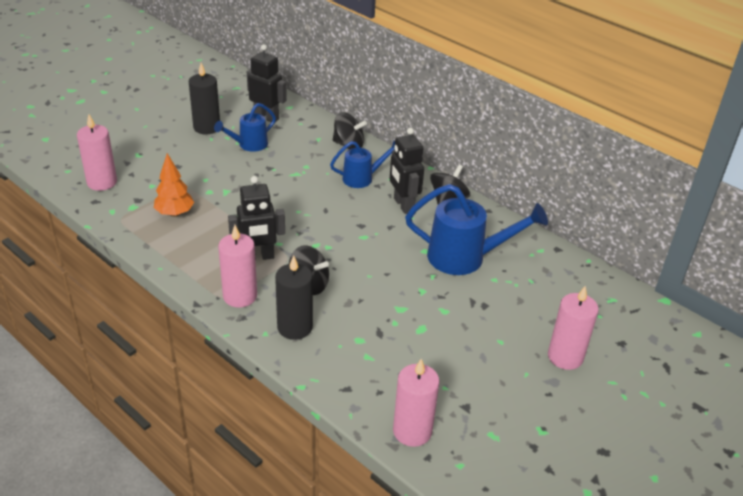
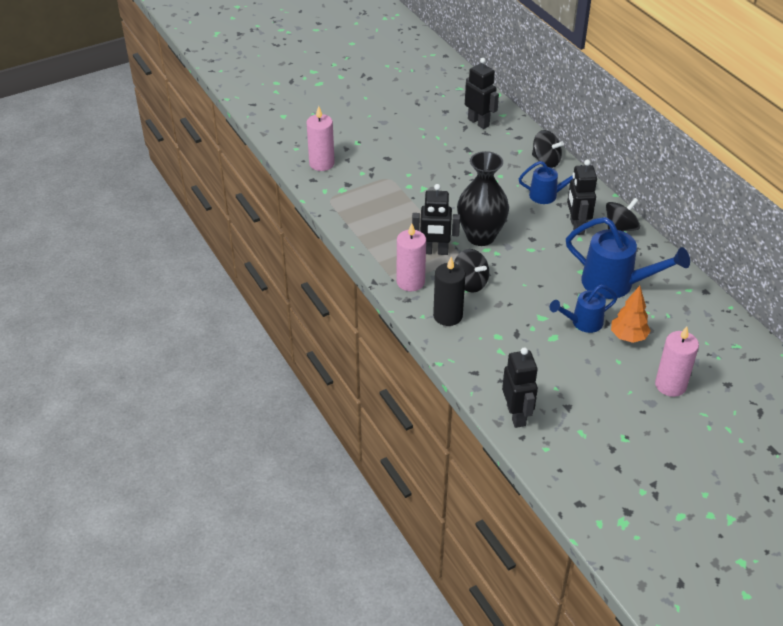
camera: 20 degrees right, 5 degrees up
(175, 213) = (375, 201): orange tree -> orange tree (628, 337)
(207, 127) = (422, 125): black candle -> none
(249, 145) = (455, 147): blue watering can -> blue watering can (583, 323)
(305, 232) = (480, 236): none -> black vase
(412, 431) = (516, 415): pink candle -> black robot

